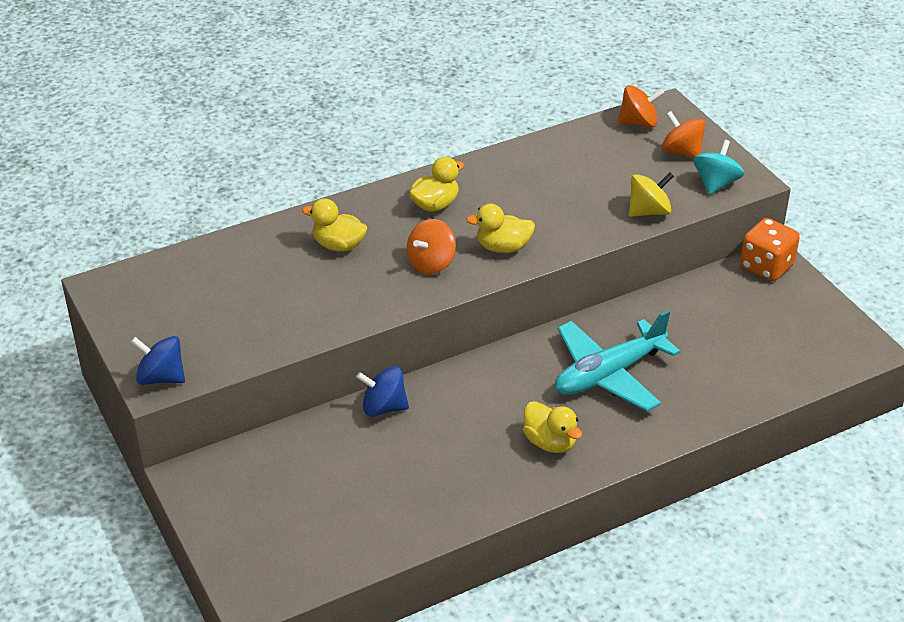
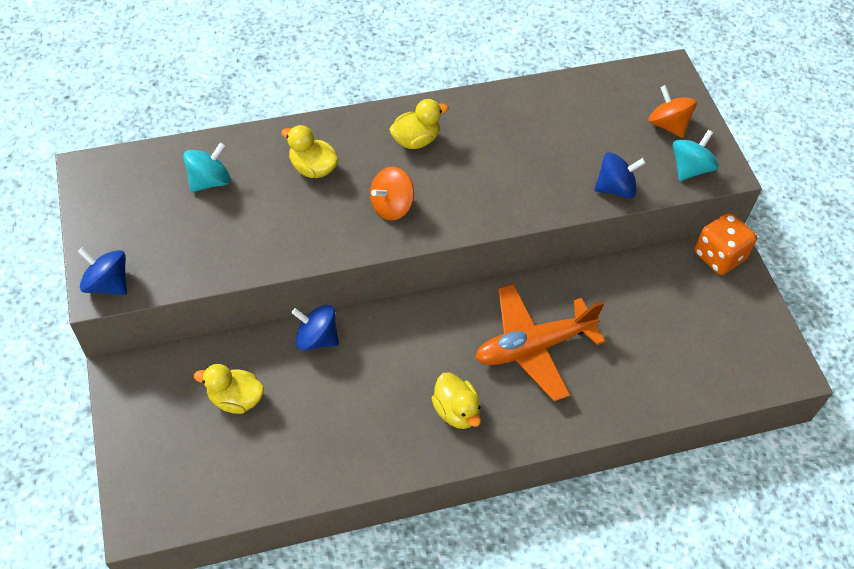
camera: 10 degrees right, 15 degrees up
(235, 274) = (209, 181): none -> turquoise spinning top
(503, 247) = (464, 202): yellow duck -> yellow duck (235, 399)
(609, 374) = (533, 347): turquoise plane -> orange plane
(638, 123) = (636, 83): orange spinning top -> none
(649, 211) = (615, 188): yellow spinning top -> blue spinning top

